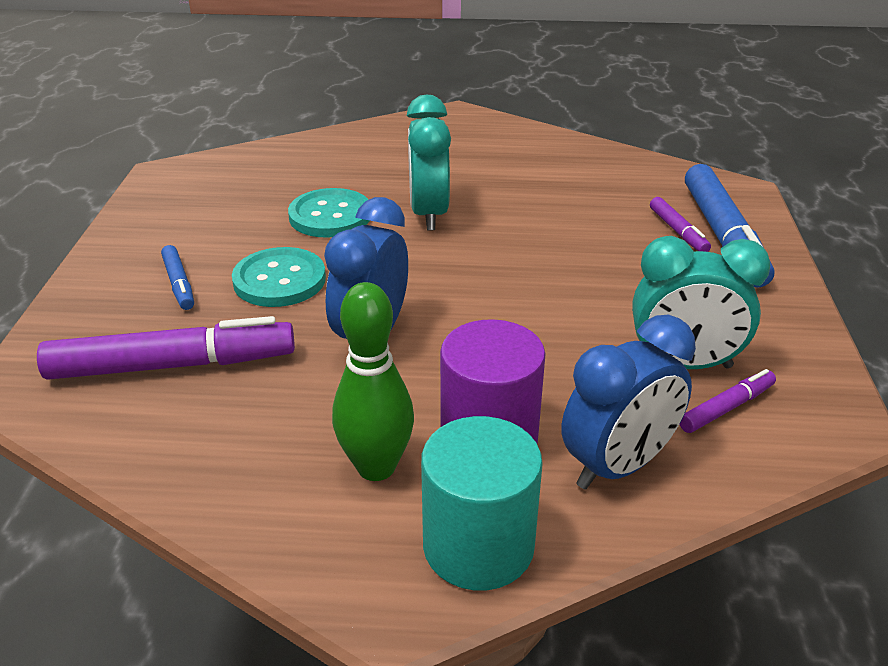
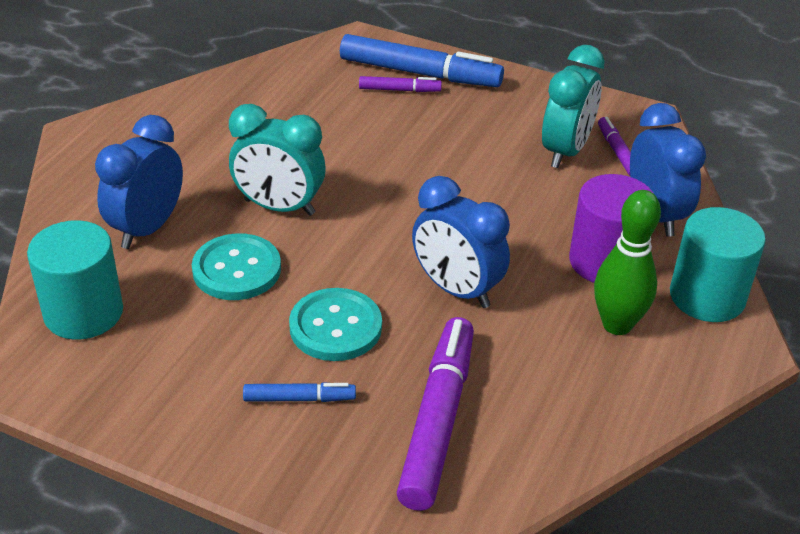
camera: 70 degrees left, 5 degrees up
(244, 170) = (83, 313): none -> turquoise cylinder
(358, 167) = (147, 228): none -> blue clock

